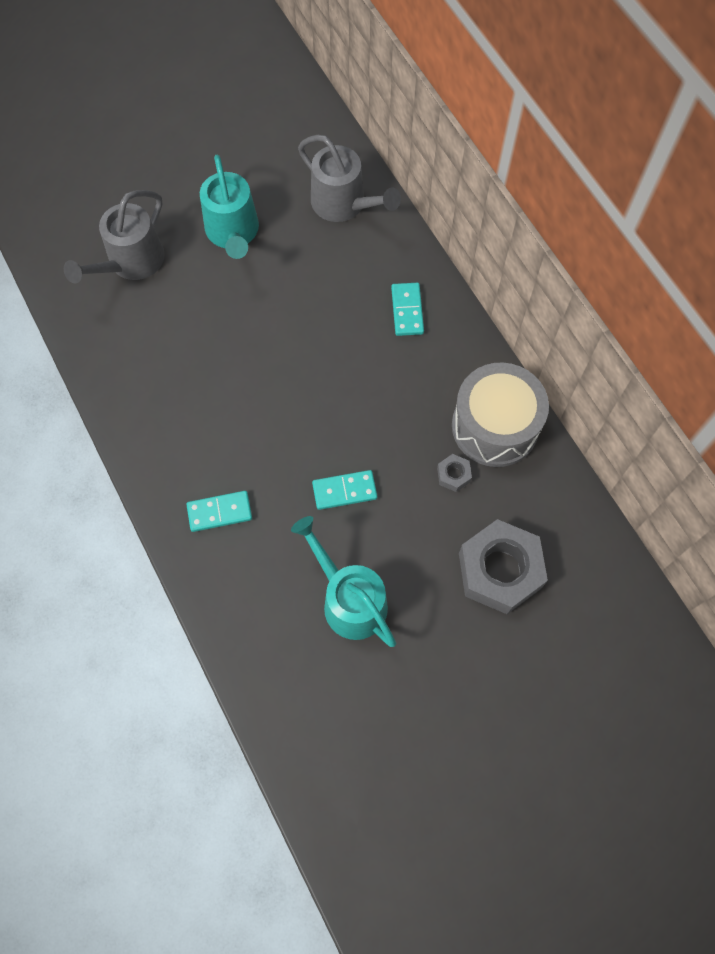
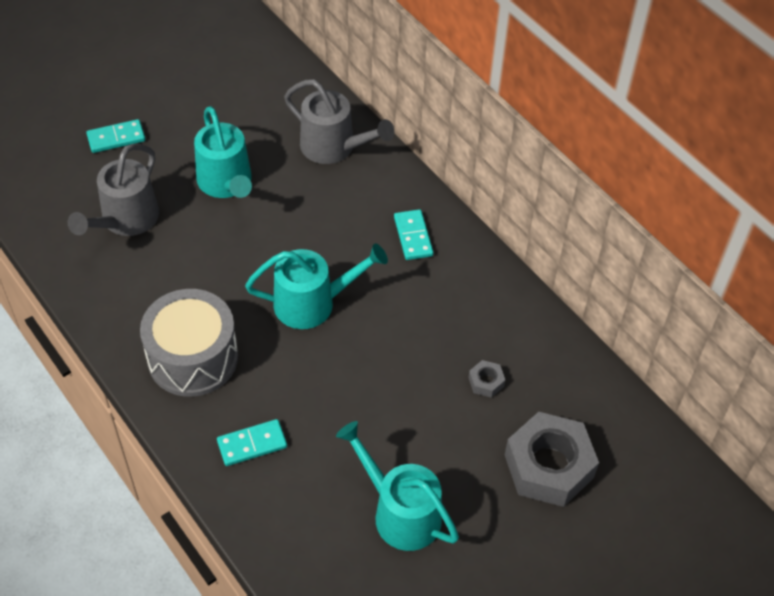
camera: 10 degrees left, 15 degrees down
(299, 371) = (313, 303): none -> turquoise watering can
(344, 491) = (378, 409): turquoise domino -> turquoise domino (116, 138)
(495, 426) = (519, 332): grey drum -> grey drum (193, 358)

